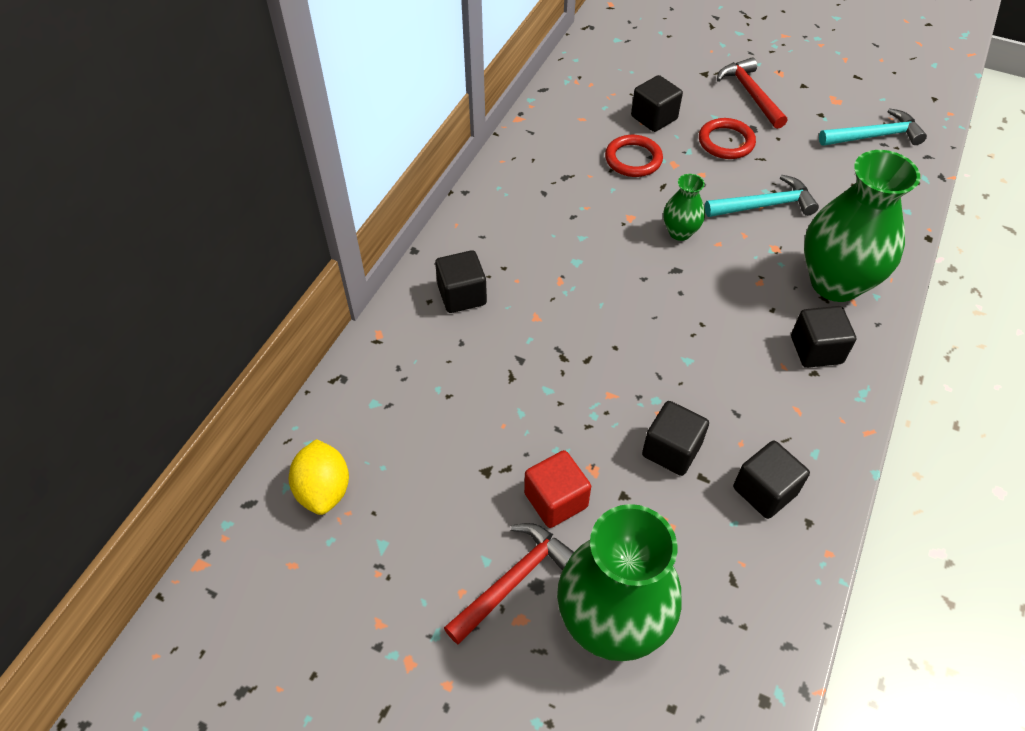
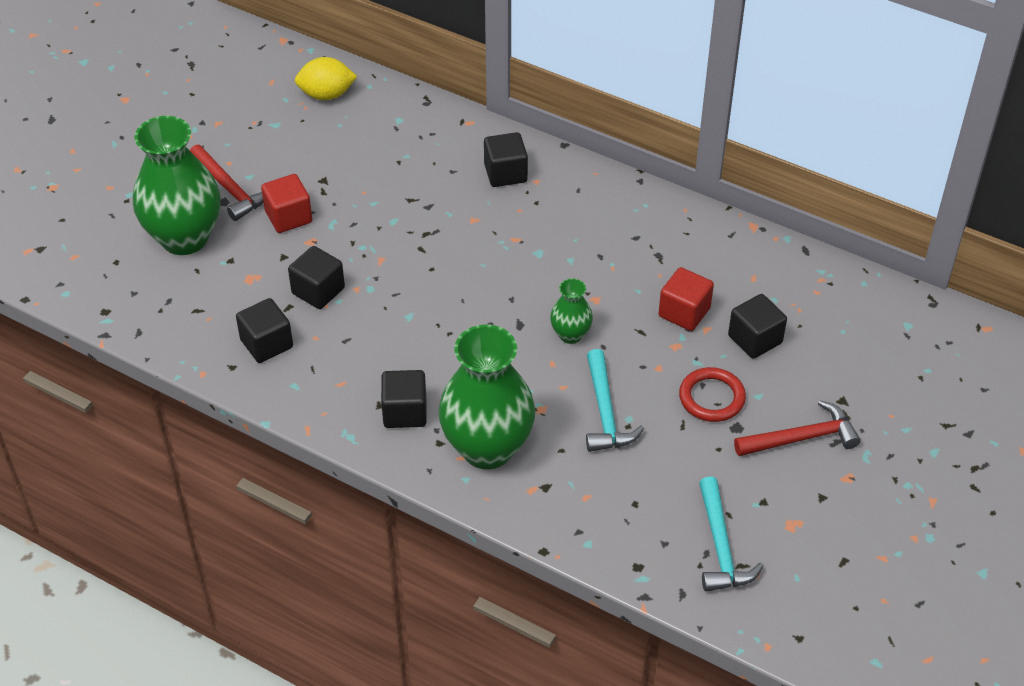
camera: 95 degrees right, 5 degrees down
(633, 159) = (684, 312): red ring -> red cube

